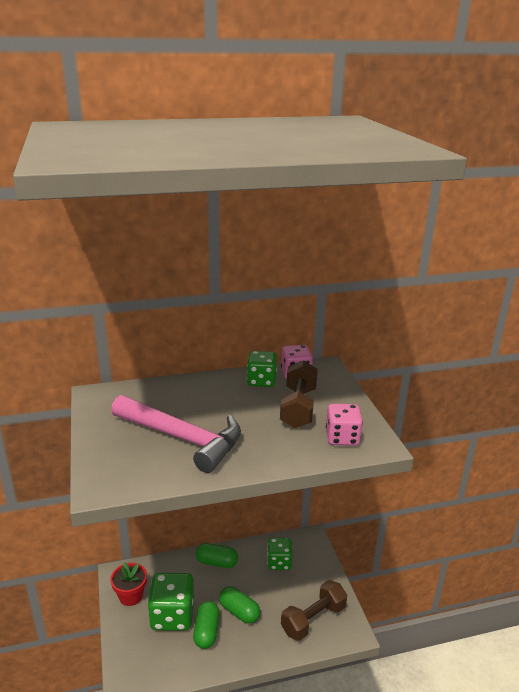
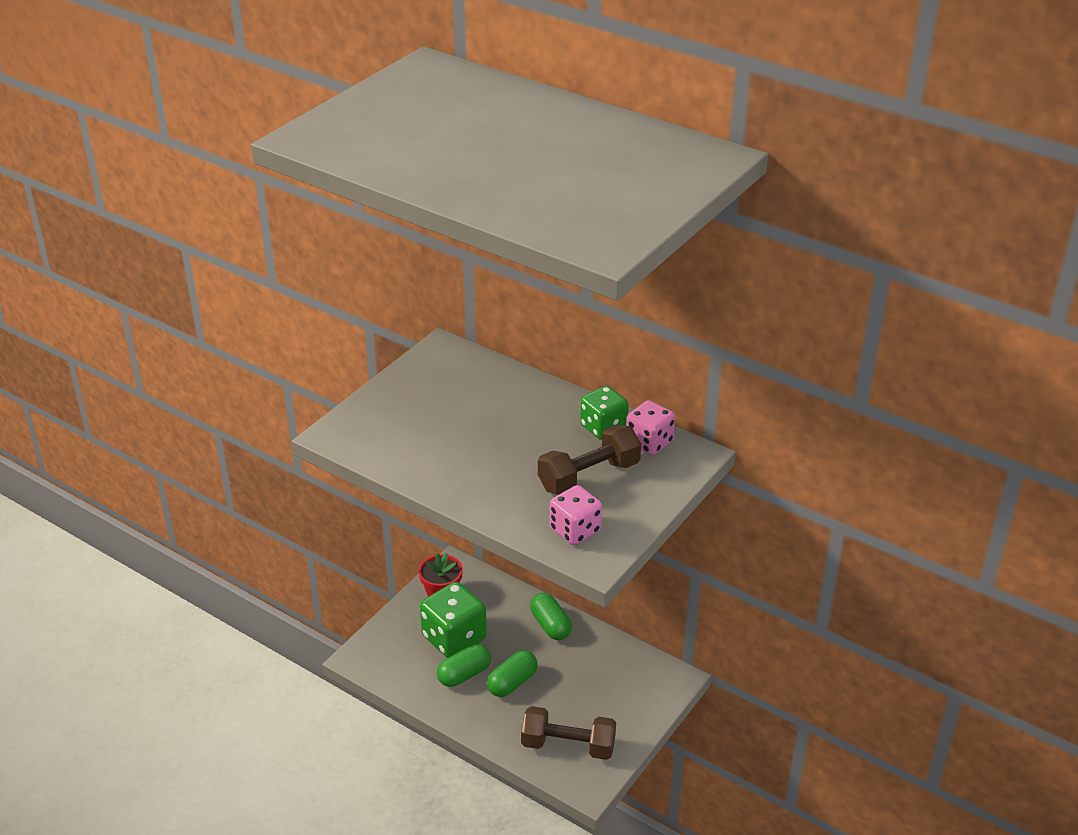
camera: 50 degrees right, 10 degrees up
(182, 438) = (446, 436): pink hammer -> none
(239, 611) = (512, 683): green capsule -> green capsule turned 45 degrees clockwise
(279, 562) = (609, 673): green dice -> none

